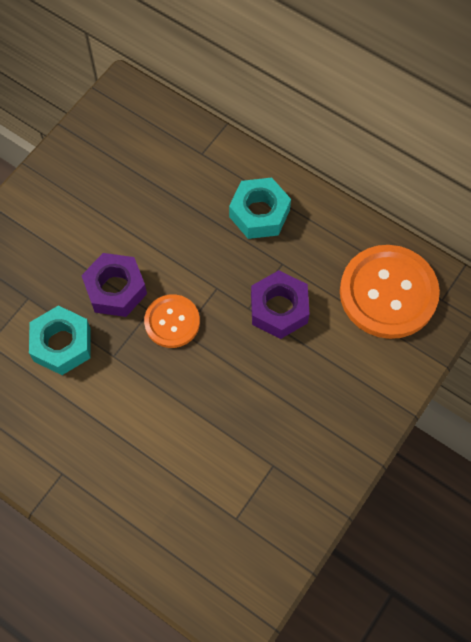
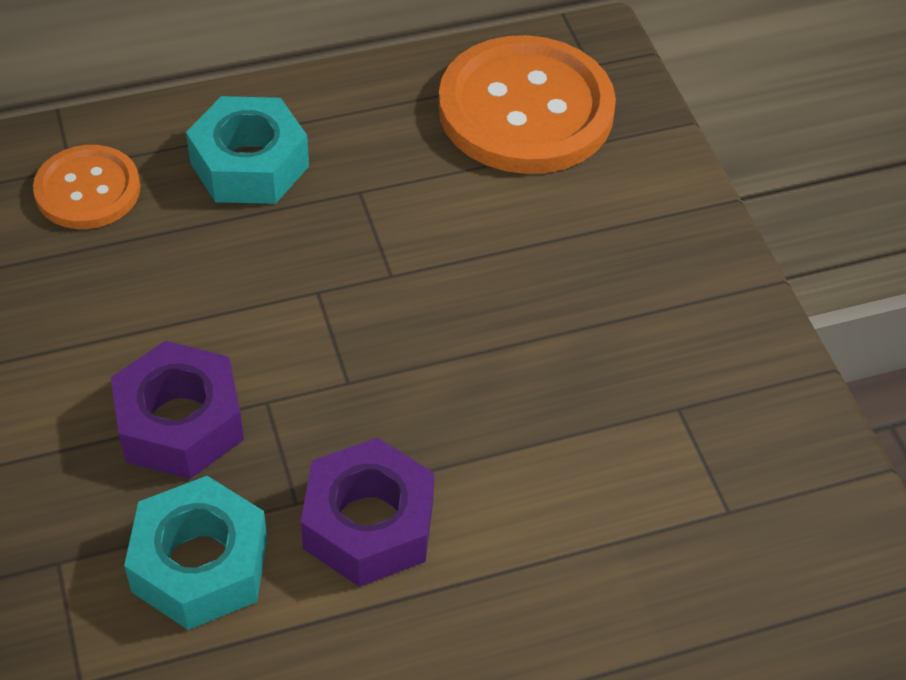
camera: 55 degrees left, 15 degrees down
(172, 322) = (316, 383): orange button -> orange button (87, 190)
(279, 309) = (429, 240): purple nut -> purple nut (368, 524)

